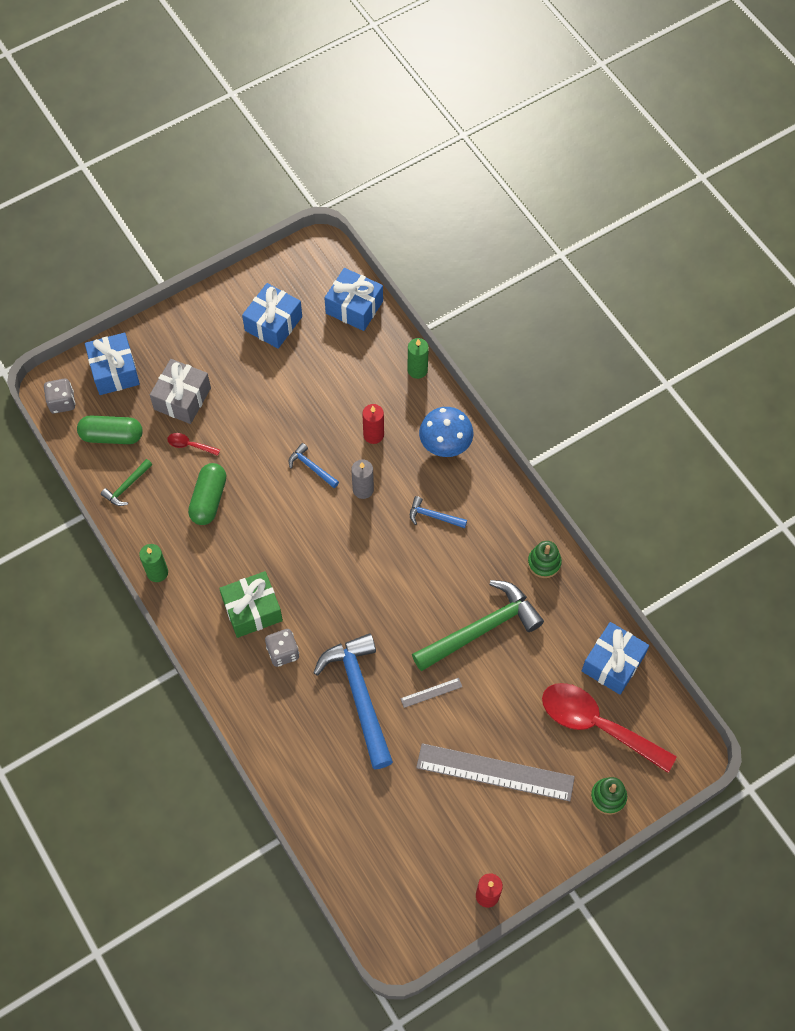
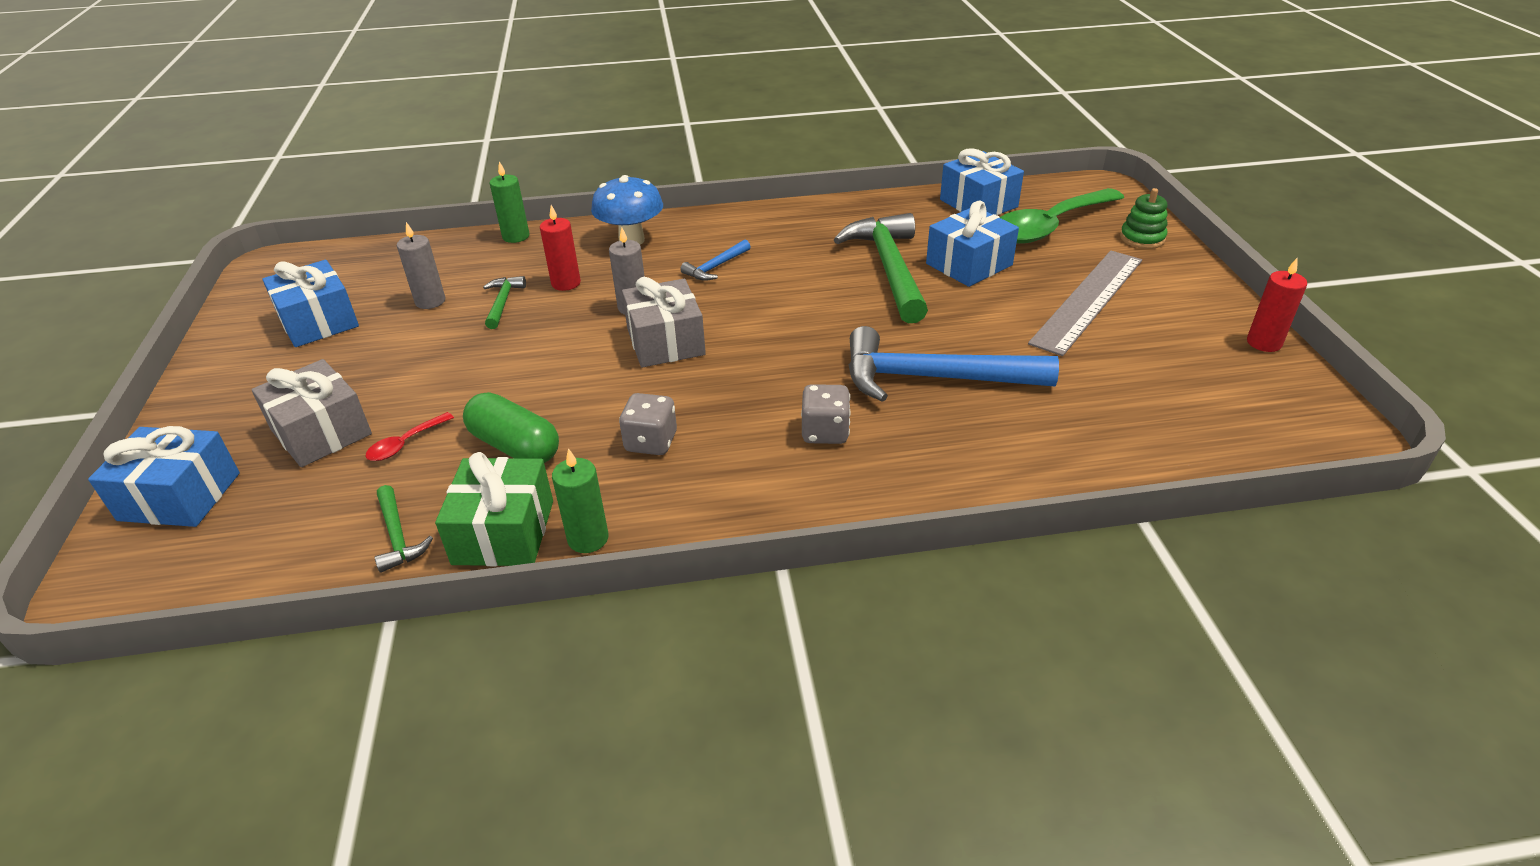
camera: 65 degrees left, 25 degrees down
(62, 402) = (146, 582): grey dice -> grey dice (651, 442)
(112, 436) = (287, 531): green capsule -> none
(252, 610) = (735, 446): green gift -> green gift (503, 532)
(311, 467) = (560, 340): blue hammer -> none
(319, 369) = (430, 301): none -> grey candle
(334, 527) = (665, 342): none -> grey gift
(336, 411) = (503, 302): none -> green hammer
(354, 307) = (381, 258): blue gift -> blue gift (969, 264)
(431, 692) = (956, 321): grey ruler -> none
(544, 563) = (831, 215): green stacking toy -> none
(596, 725) = (1049, 226): red spoon -> green spoon

